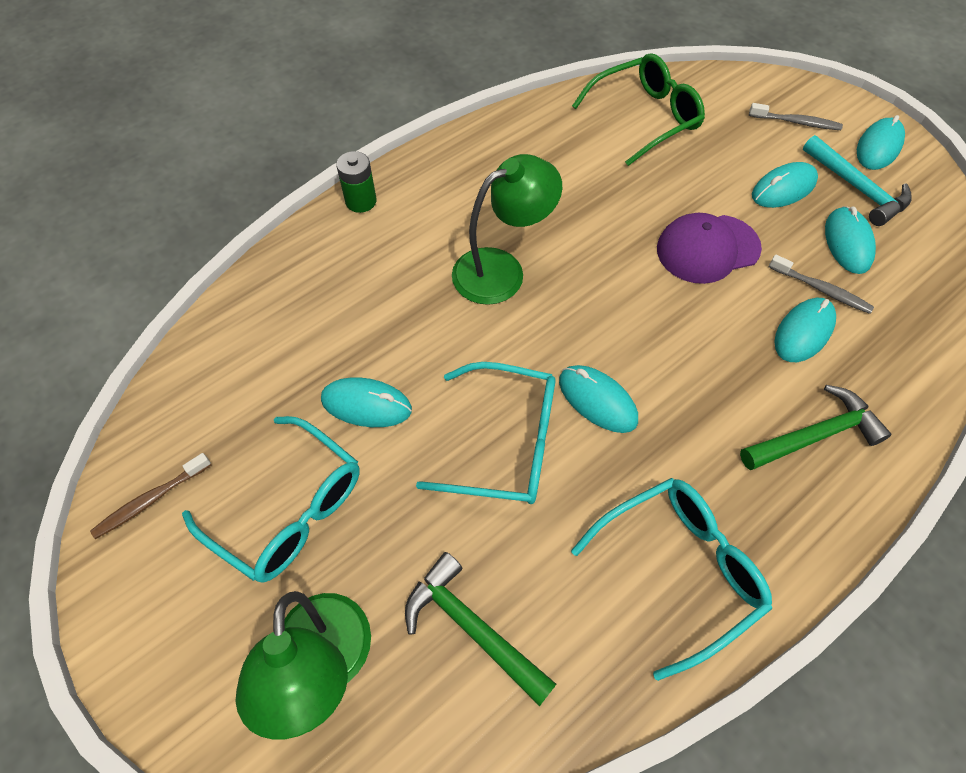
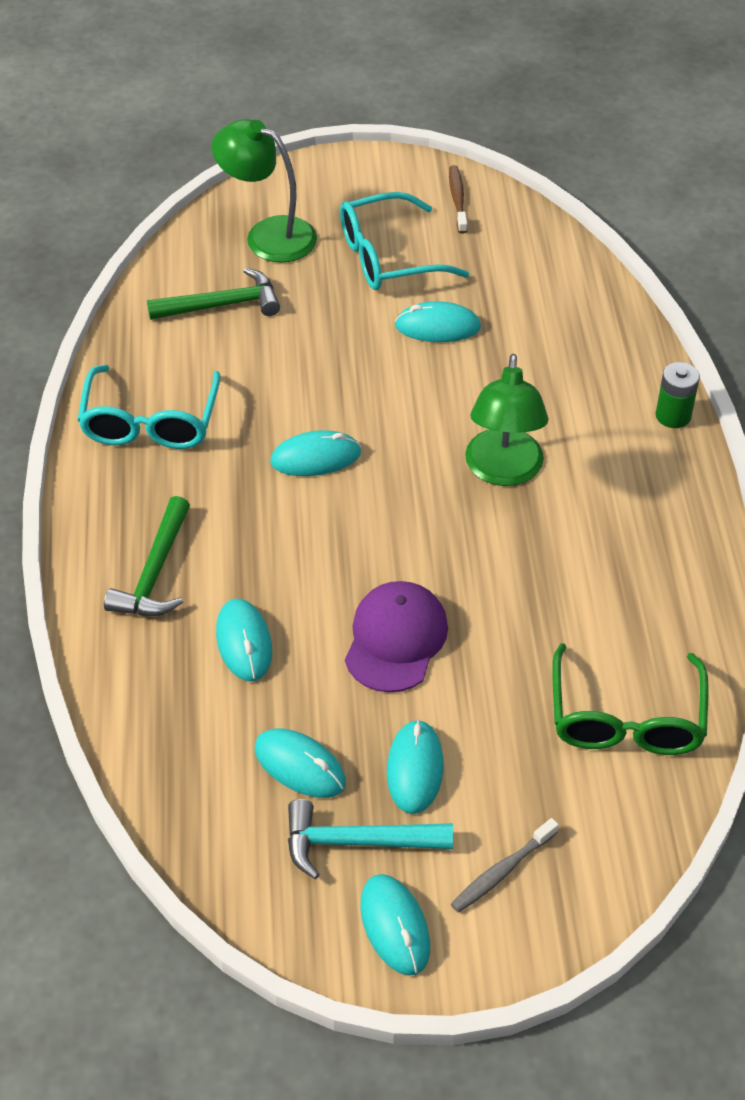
camera: 125 degrees right, 10 degrees down
(366, 405) = (437, 326): turquoise mouse -> turquoise mouse turned 45 degrees clockwise
(504, 443) = (332, 384): turquoise glasses -> none
(821, 289) = (271, 694): grey toothbrush -> none

